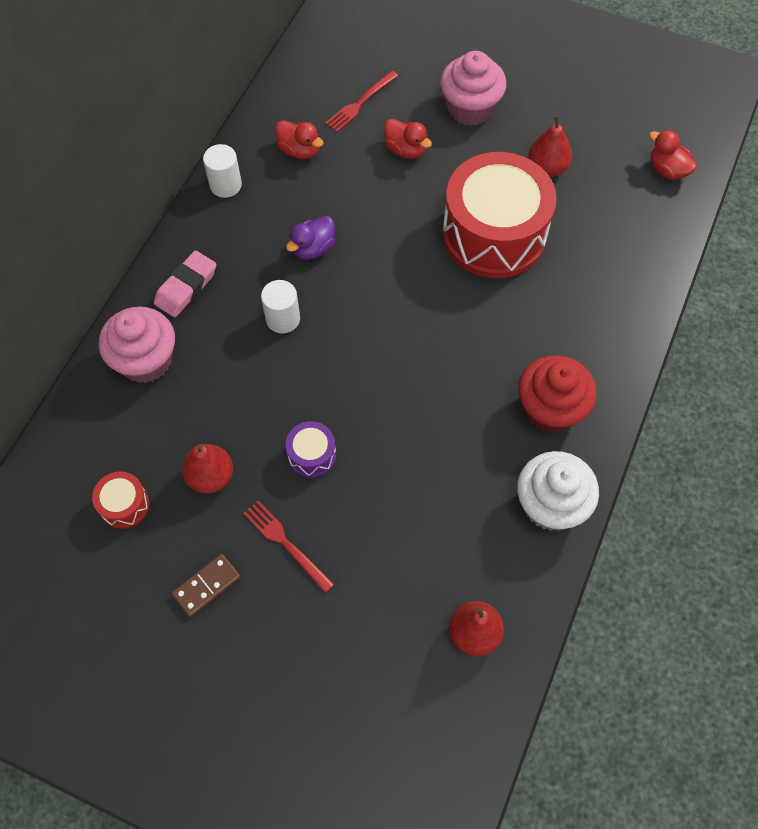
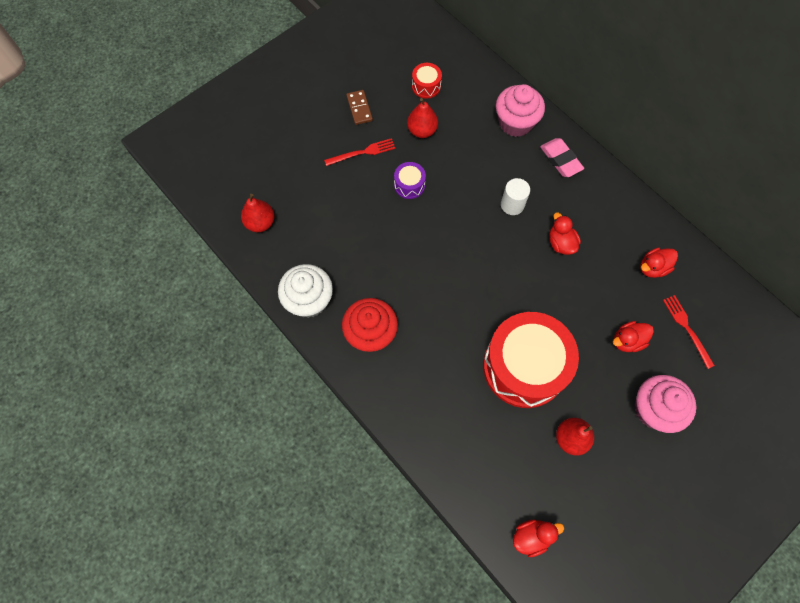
camera: 115 degrees right, 5 degrees up
(225, 185) = (638, 210): white cylinder -> none
(313, 248) = (561, 243): purple duck -> red duck

